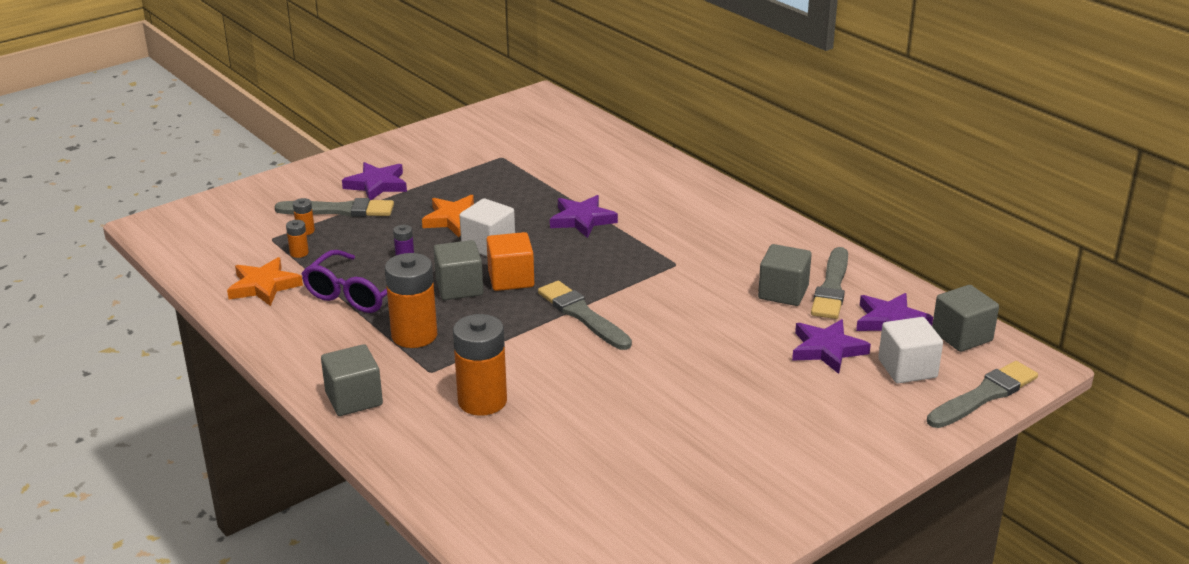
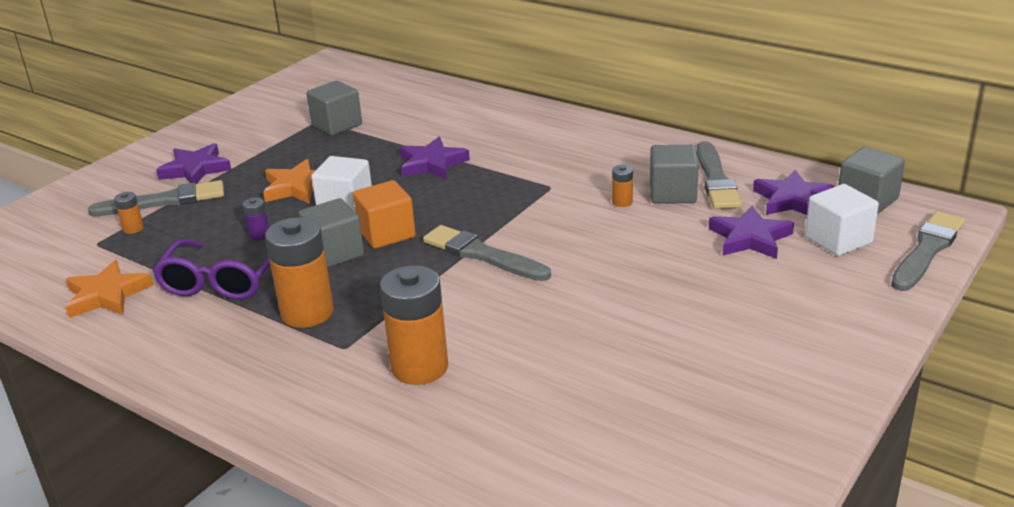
camera: 15 degrees left, 0 degrees up
(299, 253) = (135, 252): orange battery -> orange battery (622, 202)
(354, 399) = (268, 398): grey cube -> grey cube (337, 125)

